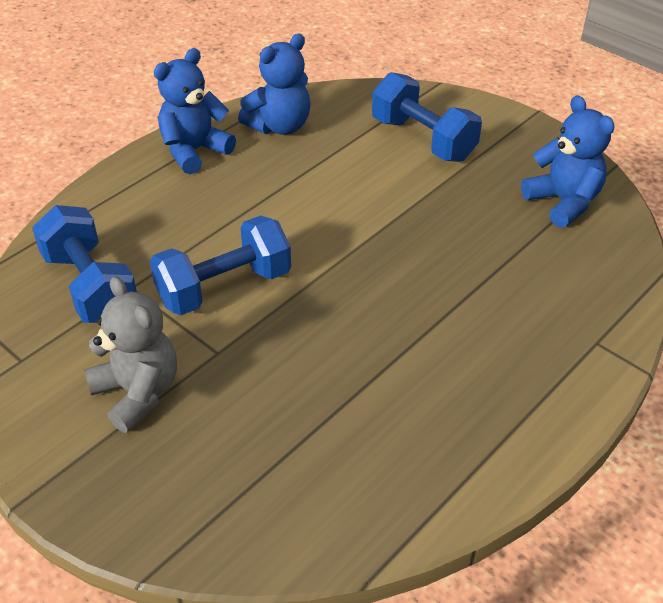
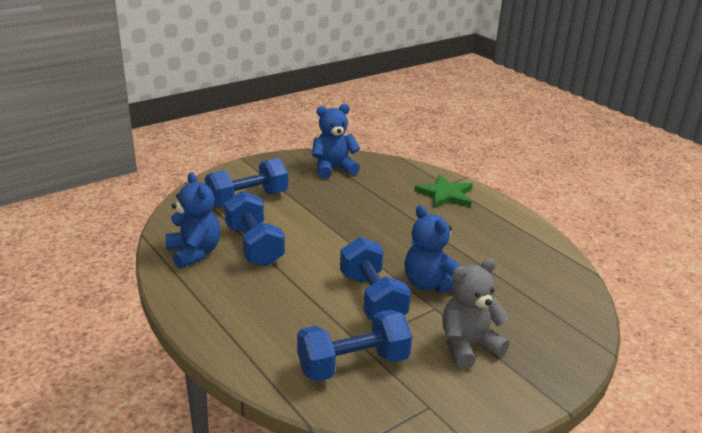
camera: 80 degrees left, 15 degrees down
(194, 151) = (202, 297): blue teddy bear -> blue teddy bear (429, 284)
(311, 167) = (254, 246): none -> blue dumbbell
(556, 344) = (445, 194): none -> green star

